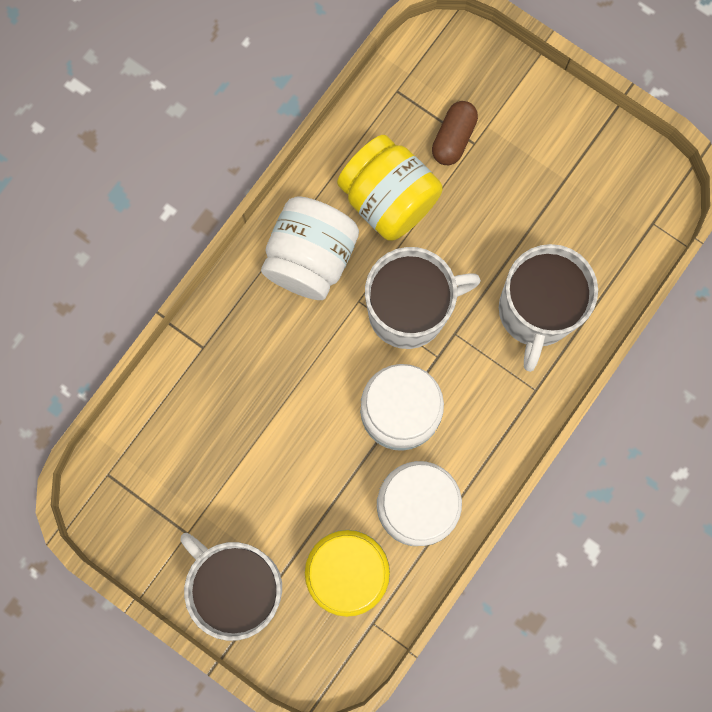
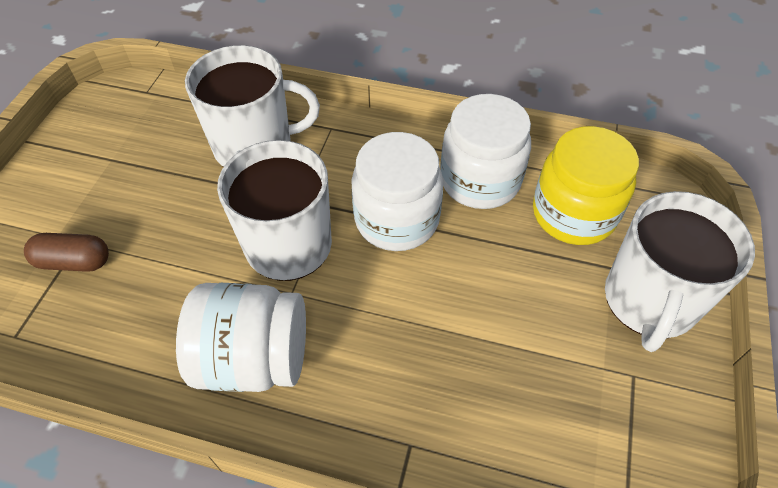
camera: 110 degrees left, 25 degrees down
(388, 200) = (161, 301): yellow jar -> none

